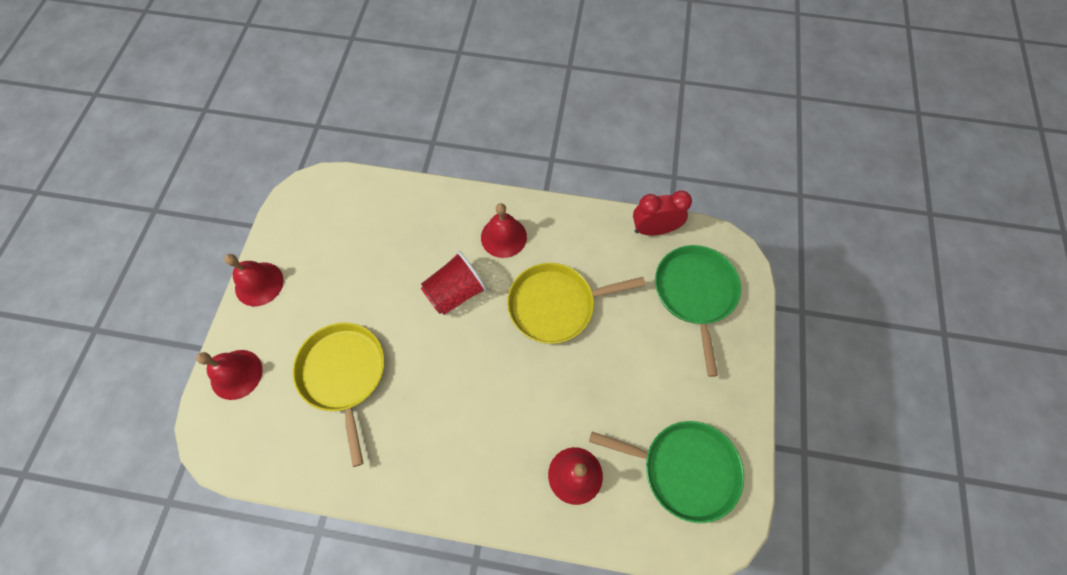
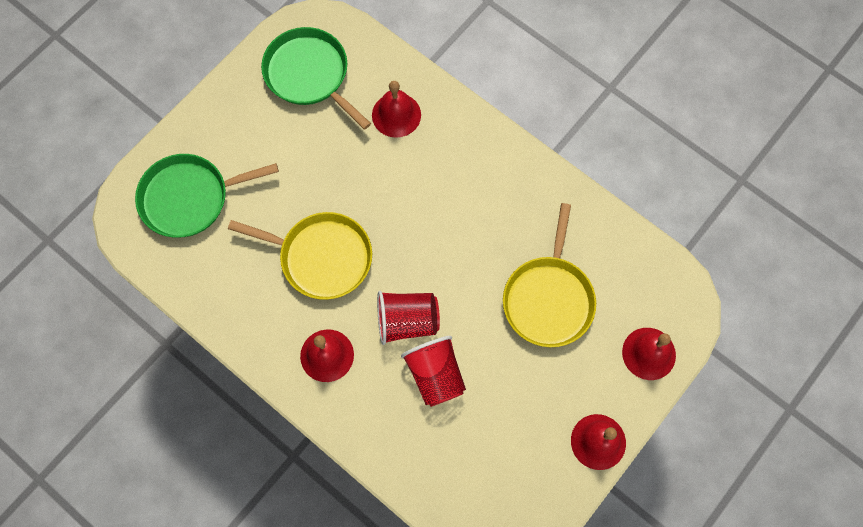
camera: 150 degrees left, 5 degrees up
(411, 265) = (435, 375): none -> red cup
(654, 229) = (176, 279): red clock -> none
(695, 293) = (189, 198): green pan -> green pan turned 45 degrees clockwise

